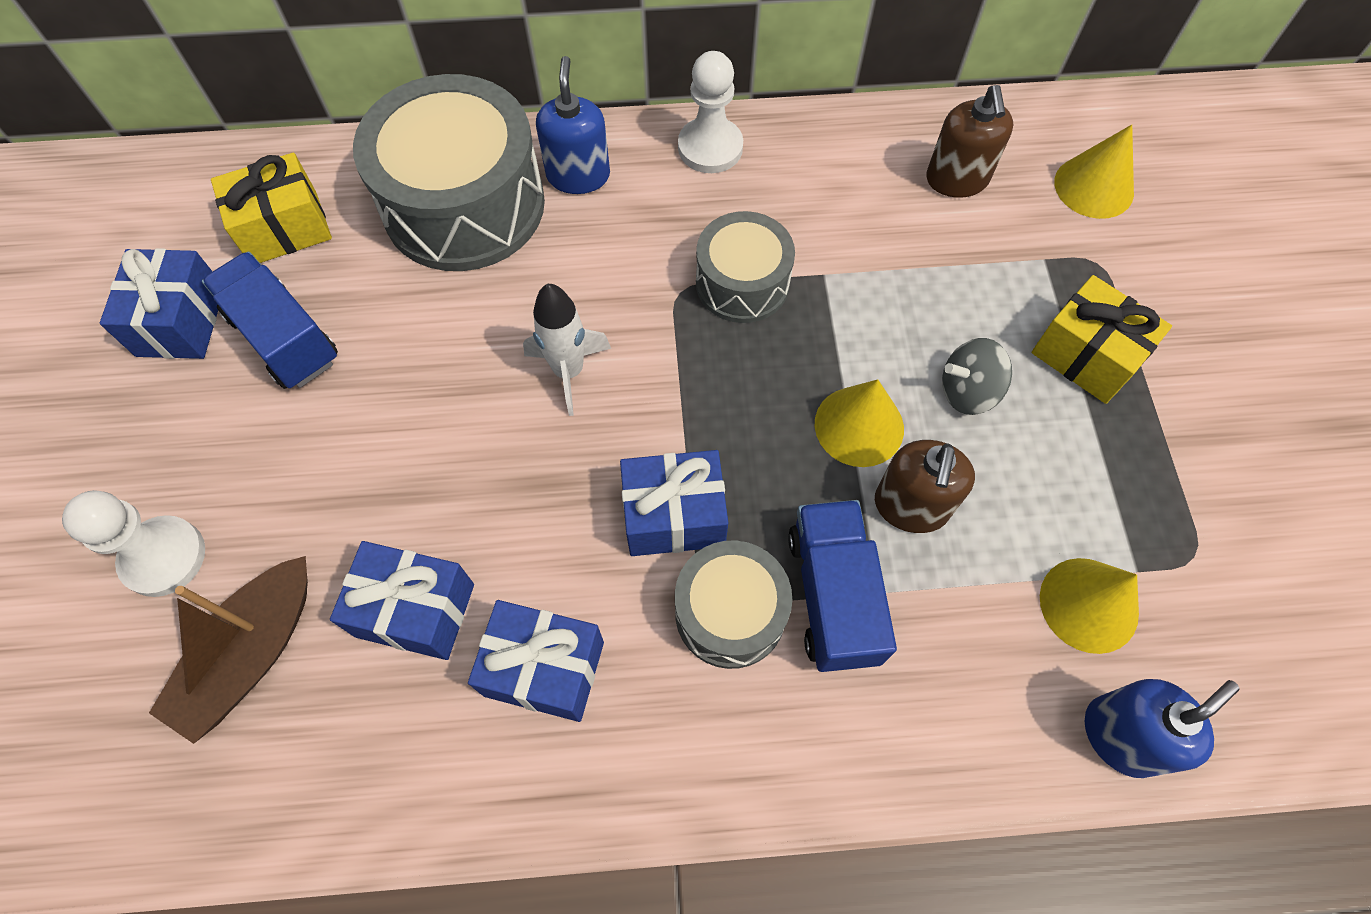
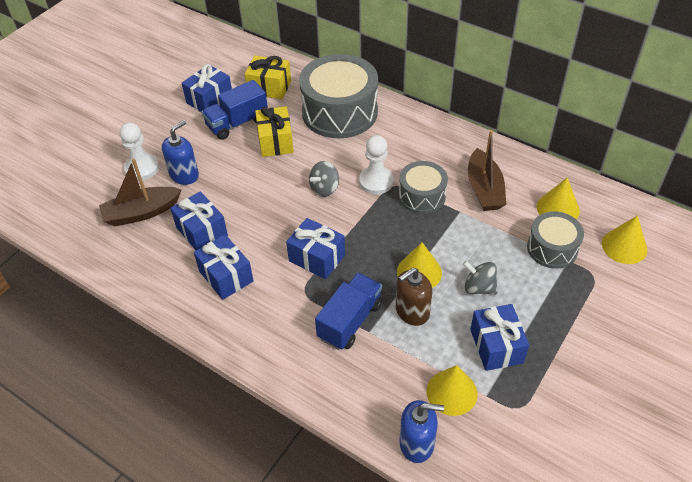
camera: 40 degrees right, 15 degrees down
(284, 338) = (237, 123): blue truck -> blue truck turned 120 degrees counterclockwise
(568, 371) = (324, 188): white rocket -> grey spinning top
(578, 175) = (393, 124): blue soap dispenser -> blue soap dispenser (184, 175)
(710, 148) = (457, 141): white pawn -> white pawn (376, 181)
(730, 613) = (306, 301): grey drum -> grey drum (552, 248)
(825, 211) = (484, 189): none -> brown boat
(957, 179) = (558, 208): brown soap dispenser -> yellow cone
(1078, 476) = (496, 346): none -> blue gift
(1086, 356) = (548, 306): yellow gift -> yellow gift (275, 141)

